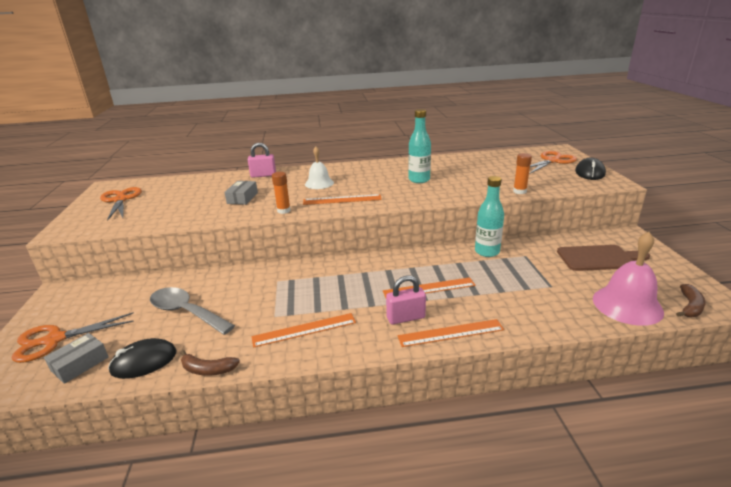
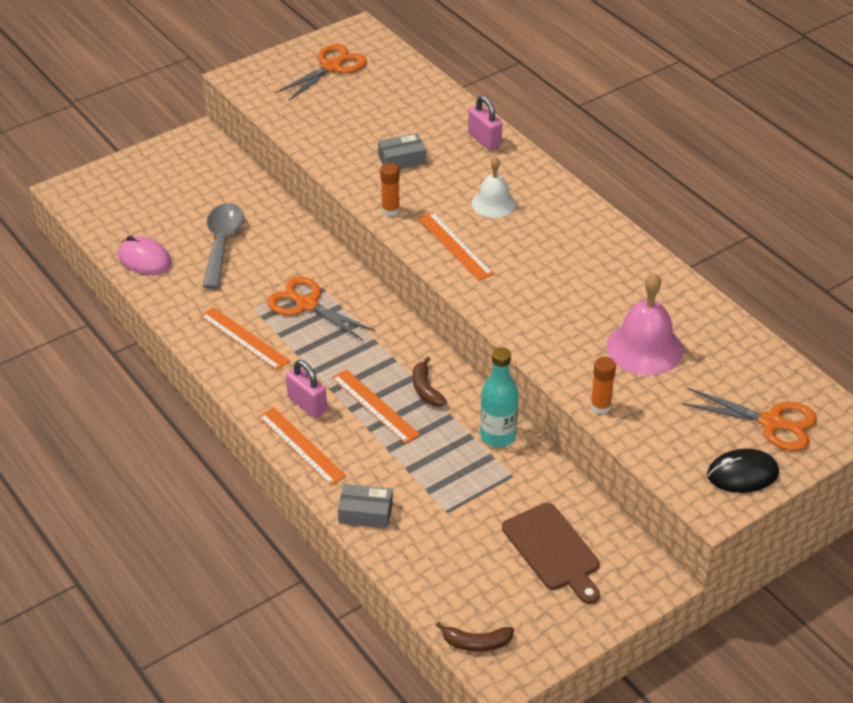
camera: 60 degrees right, 15 degrees up
(54, 340) = (138, 187): orange scissors -> orange scissors (306, 304)
(80, 364) = (121, 224): grey box -> grey box (365, 512)
(144, 361) = (144, 259): black mouse -> pink mouse
(208, 370) = (157, 303): brown banana -> brown banana (426, 389)
(419, 180) = (574, 294): turquoise bottle -> none
(627, 305) = (444, 584): pink bell -> pink bell (644, 348)

